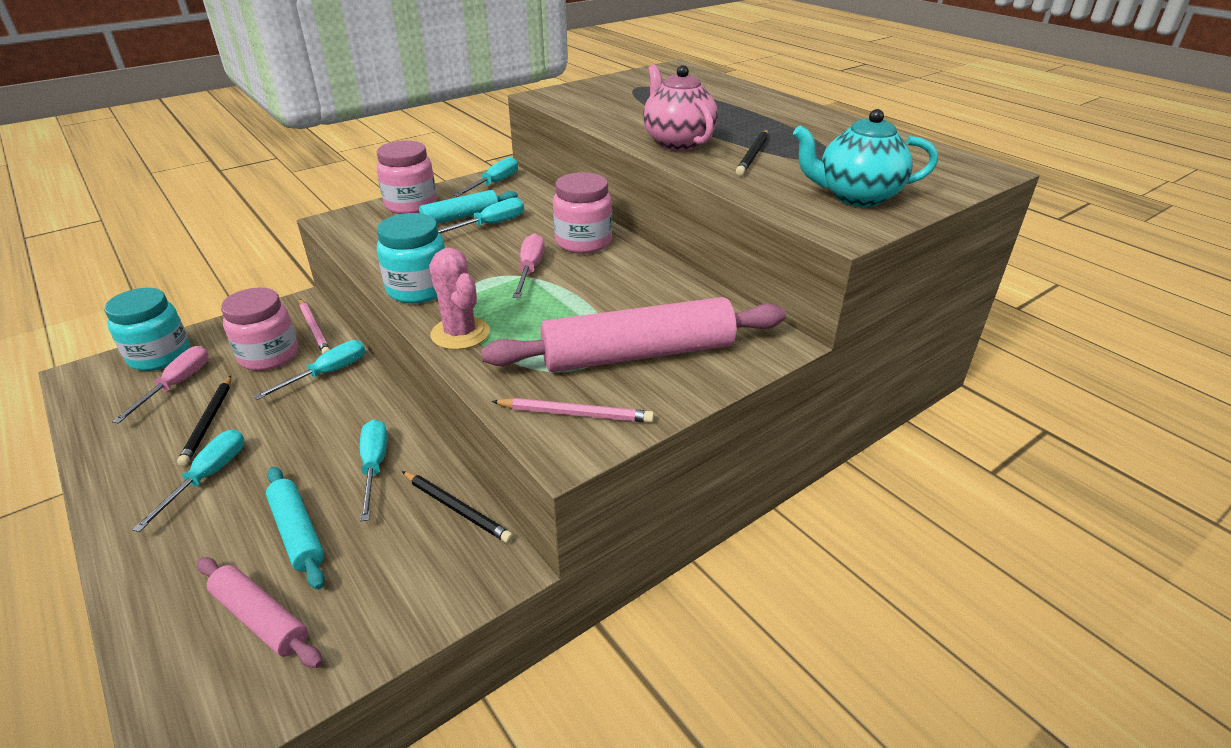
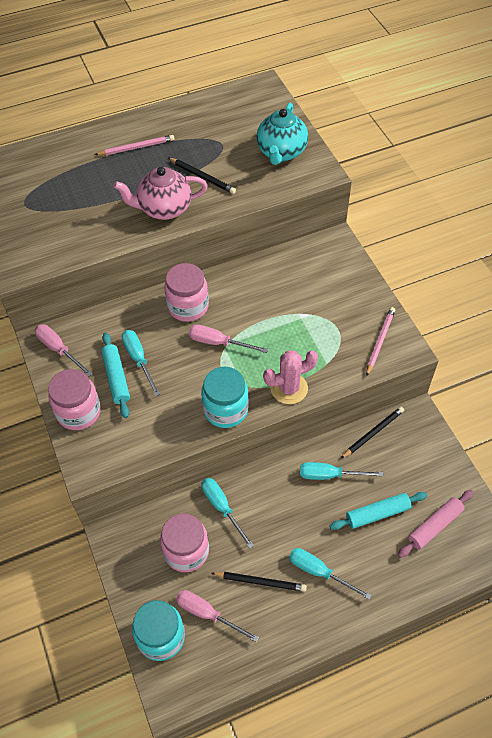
camera: 75 degrees left, 20 degrees up
(314, 329) = (157, 521): pink pencil -> pink pencil (136, 147)
(494, 183) = (58, 349): turquoise screwdriver -> pink screwdriver
(638, 354) = (332, 304): pink rolling pin -> none

